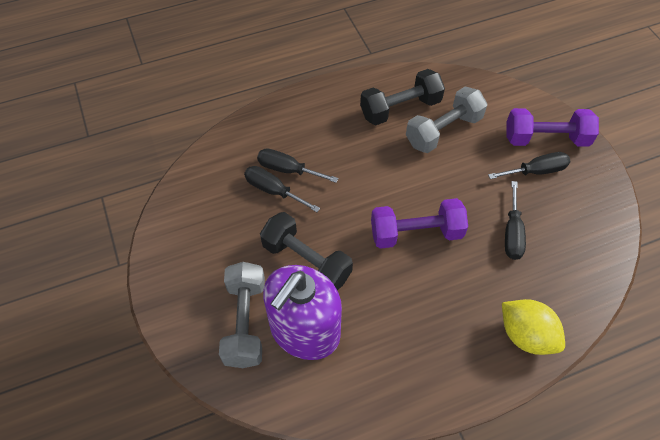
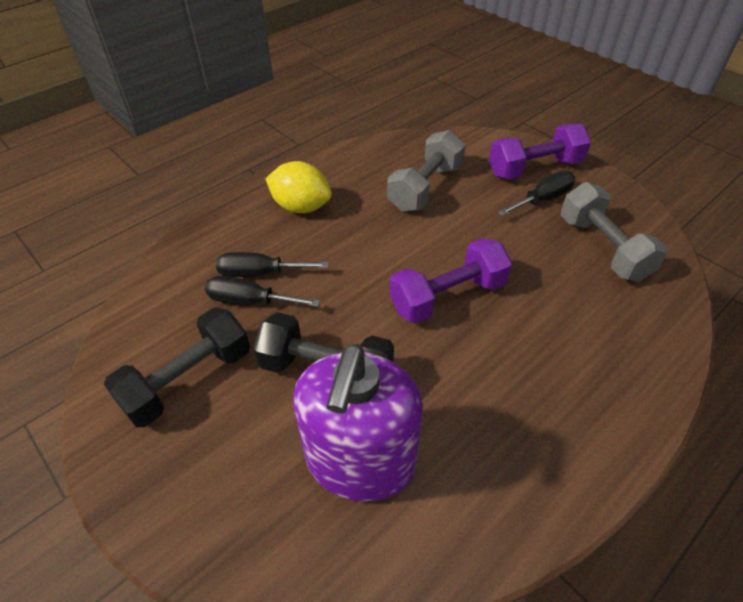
camera: 20 degrees left, 10 degrees down
(245, 322) = (271, 479): grey dumbbell -> grey dumbbell (603, 248)
(400, 108) = (367, 179): black dumbbell -> black dumbbell (188, 380)
(512, 233) = (554, 264): black screwdriver -> none
(526, 335) = (635, 368): yellow lemon -> yellow lemon (301, 207)

